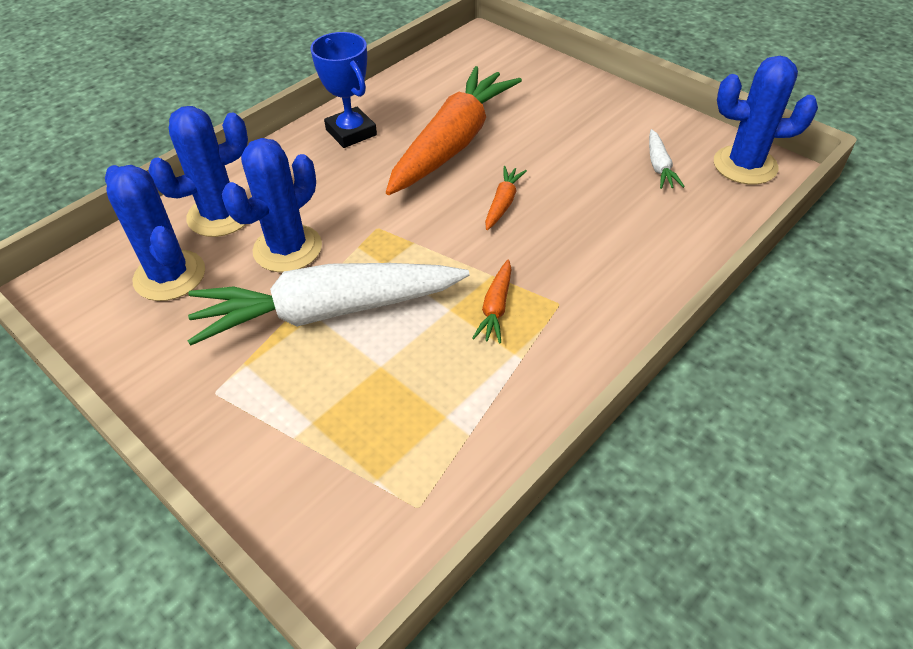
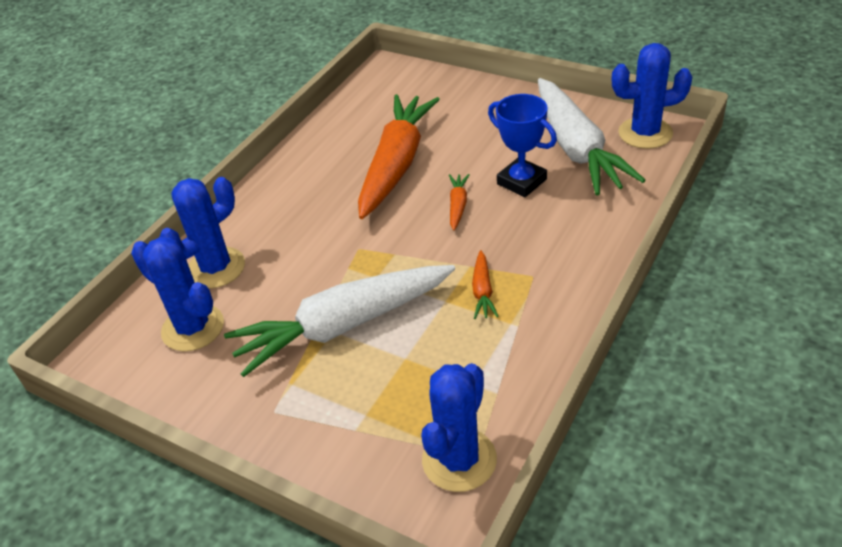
camera: 10 degrees left, 5 degrees down
(287, 249) = (288, 283): blue cactus -> blue cactus (459, 460)
(351, 132) = (303, 173): blue trophy -> blue trophy (521, 182)
(659, 166) = (576, 148): white carrot -> white carrot, size x2.47

